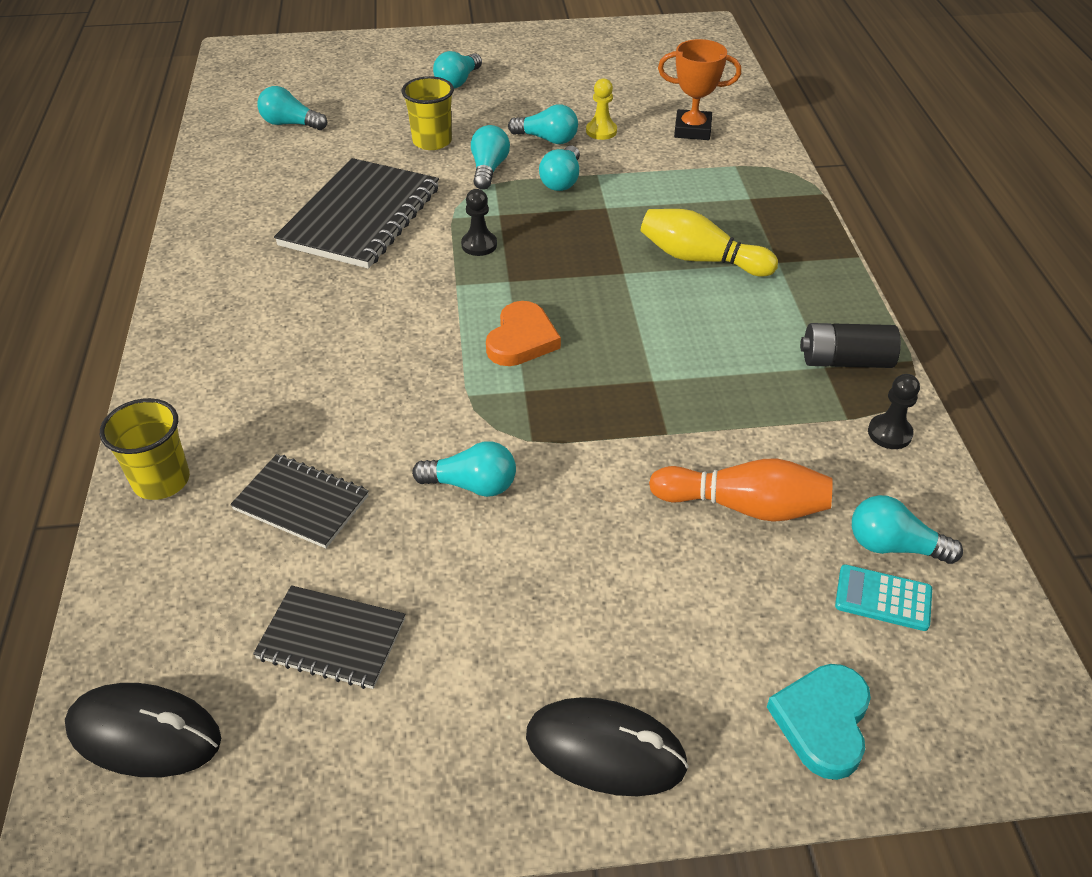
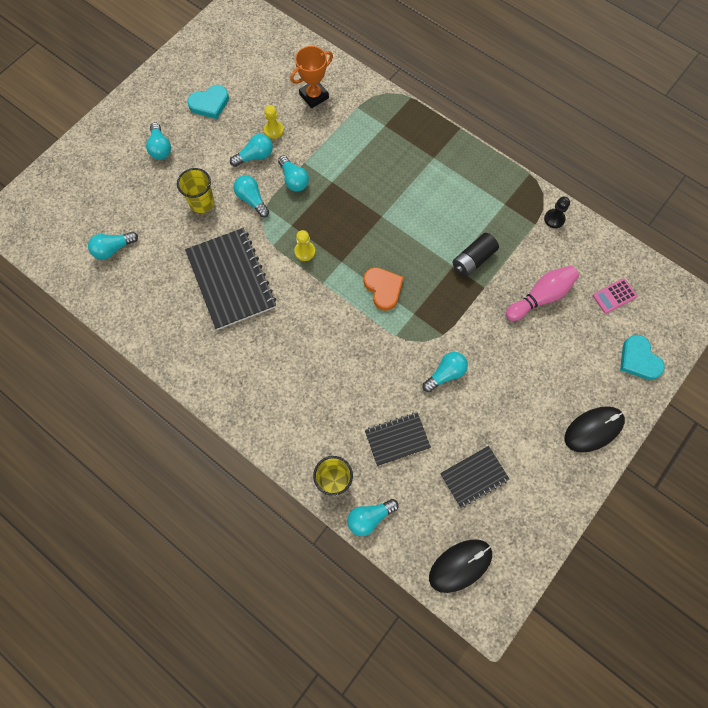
camera: 45 degrees left, 25 degrees up
(479, 245) = (305, 251): black pawn -> yellow pawn
(561, 78) = (210, 104): none -> turquoise heart
(700, 259) = (403, 181): yellow bowling pin -> none
(744, 506) = (540, 297): orange bowling pin -> pink bowling pin
(845, 361) = (508, 194): black battery -> black battery (473, 260)
(883, 598) = (614, 296): turquoise calculator -> pink calculator
(893, 546) = (599, 271): turquoise light bulb -> turquoise light bulb (369, 518)

